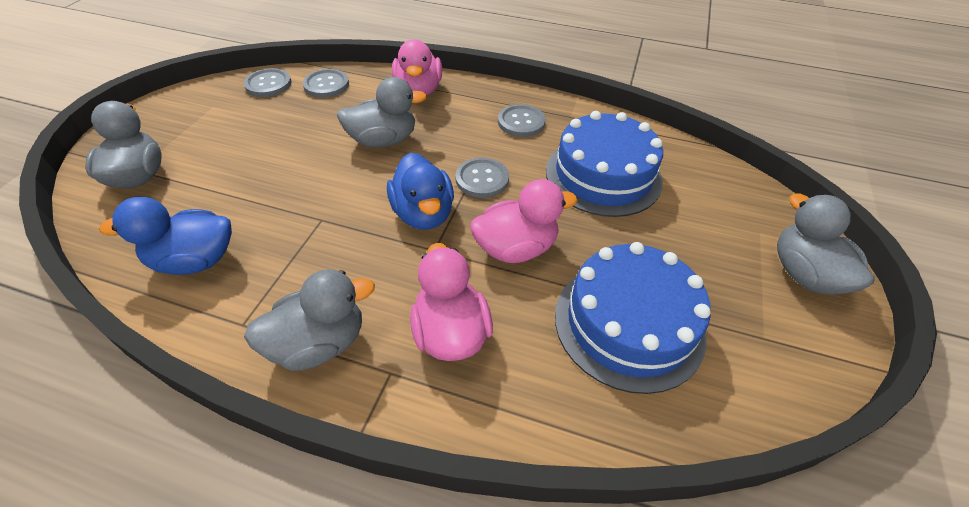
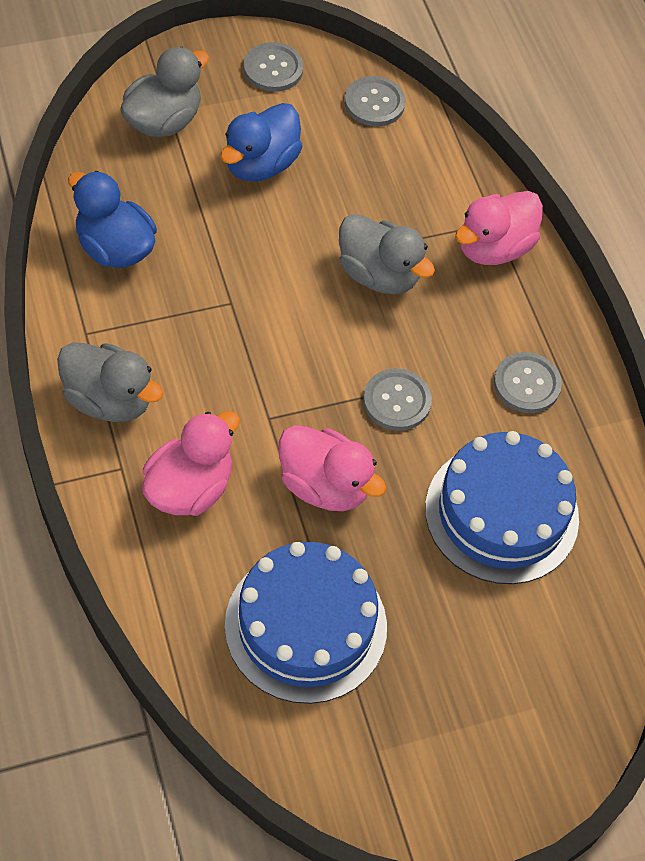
camera: 50 degrees right, 10 degrees up
(326, 85) = (422, 155): grey button -> grey button (273, 69)
(423, 214) = (305, 380): blue duck -> blue duck (260, 164)
(804, 274) = (499, 768): grey duck -> none

